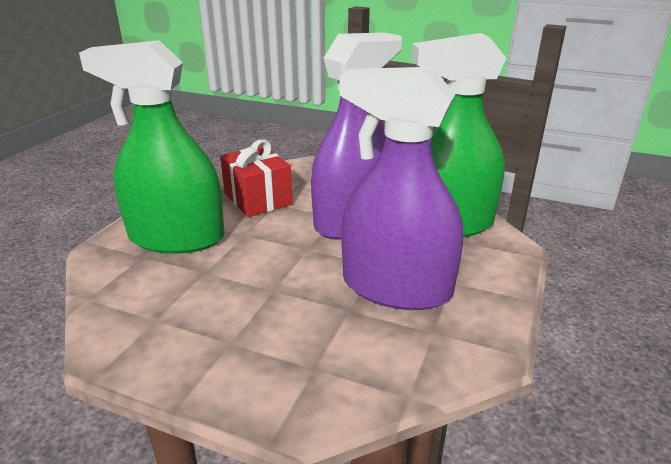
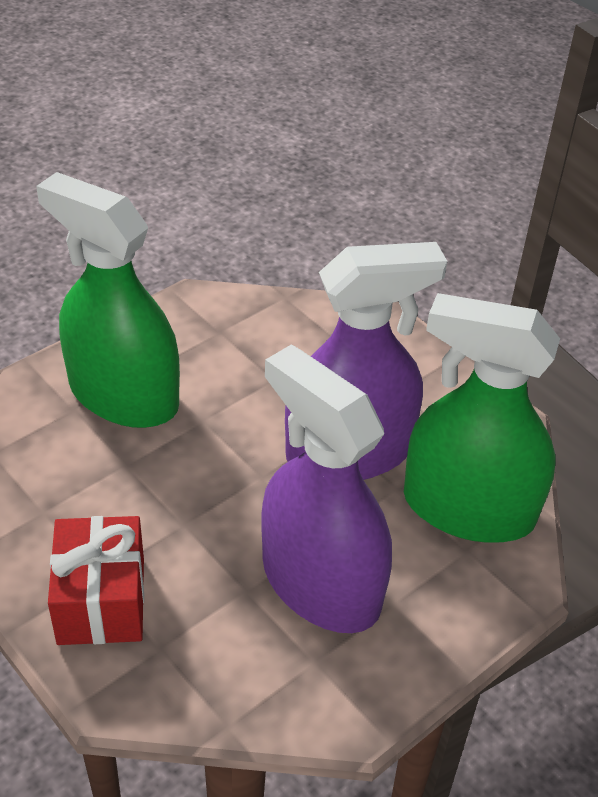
camera: 25 degrees right, 15 degrees up
(258, 199) = (256, 361): red gift -> red gift (101, 600)

